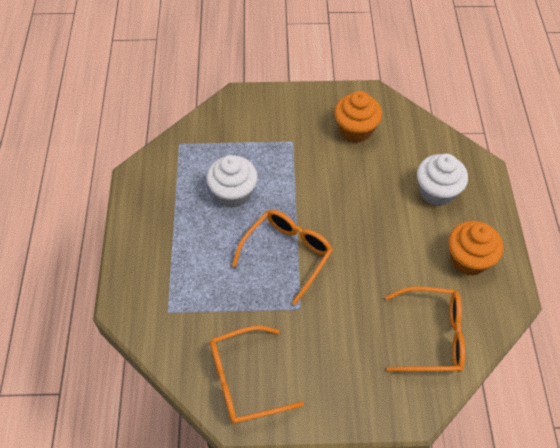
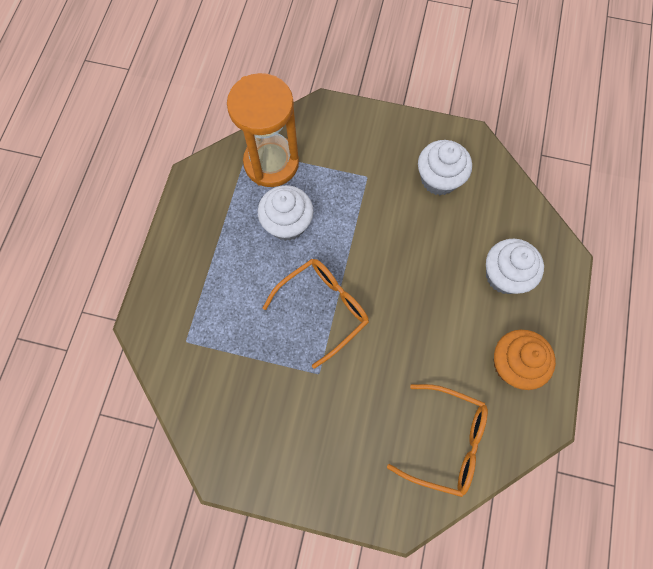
camera: 15 degrees right, 15 degrees up
(204, 148) = (271, 163): none -> orange hourglass
(245, 380) = (241, 437): orange glasses -> none
(355, 130) = (439, 179): orange cupcake -> white cupcake

